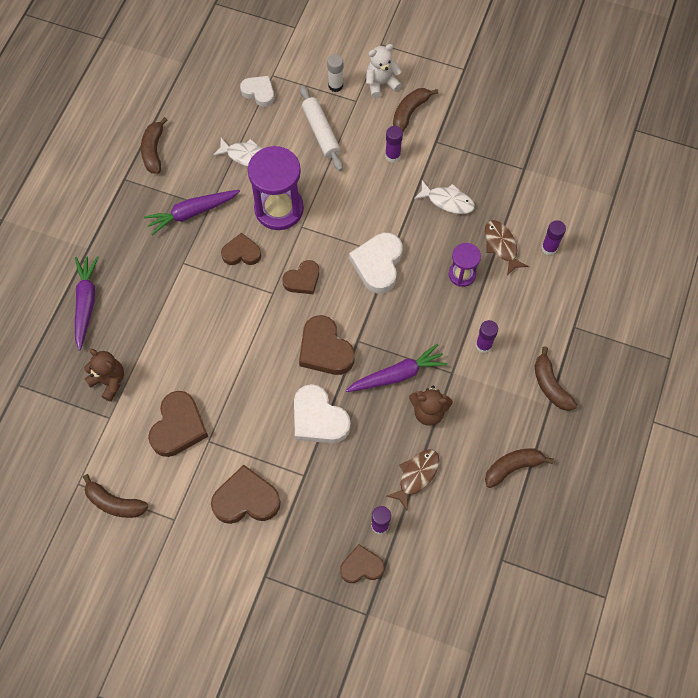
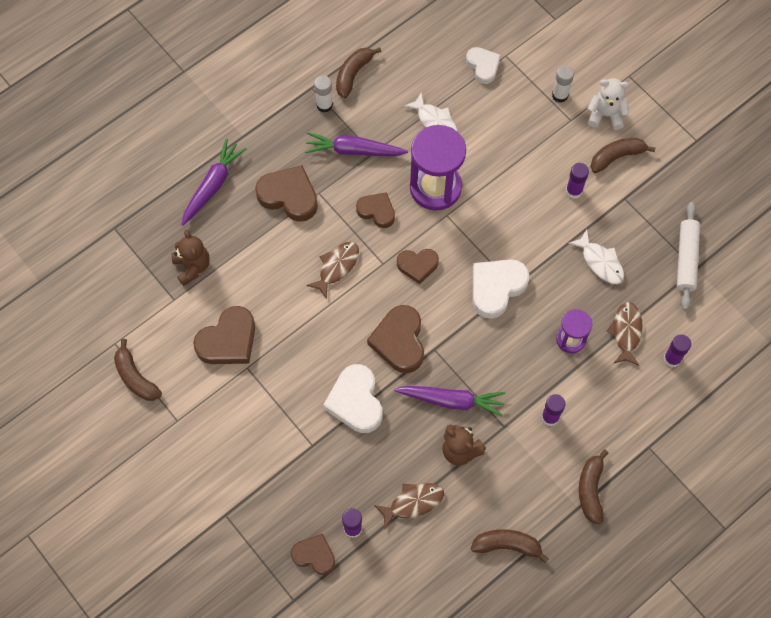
camera: 30 degrees right, 0 degrees up
(144, 188) = (324, 105): none -> white glue stick
(235, 316) = (337, 267): none -> brown fish
(246, 499) = (249, 438): brown heart -> brown heart (289, 196)
(321, 132) = (519, 134): white rolling pin -> white rolling pin (686, 259)

